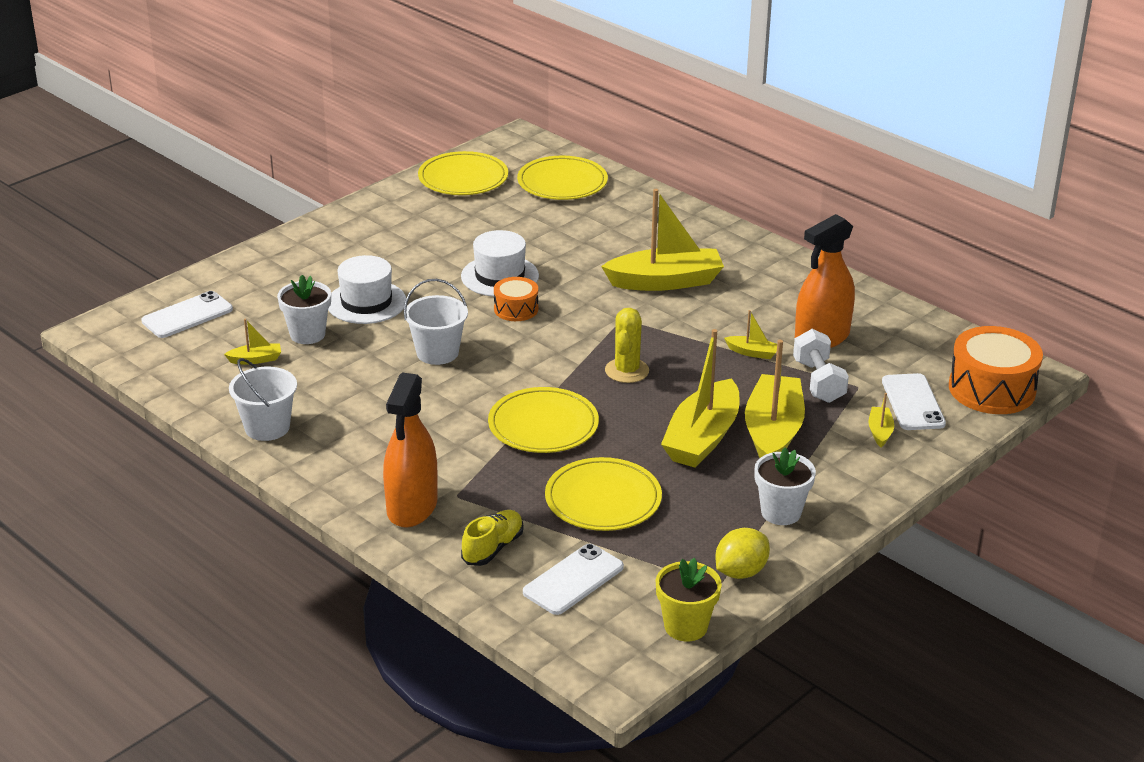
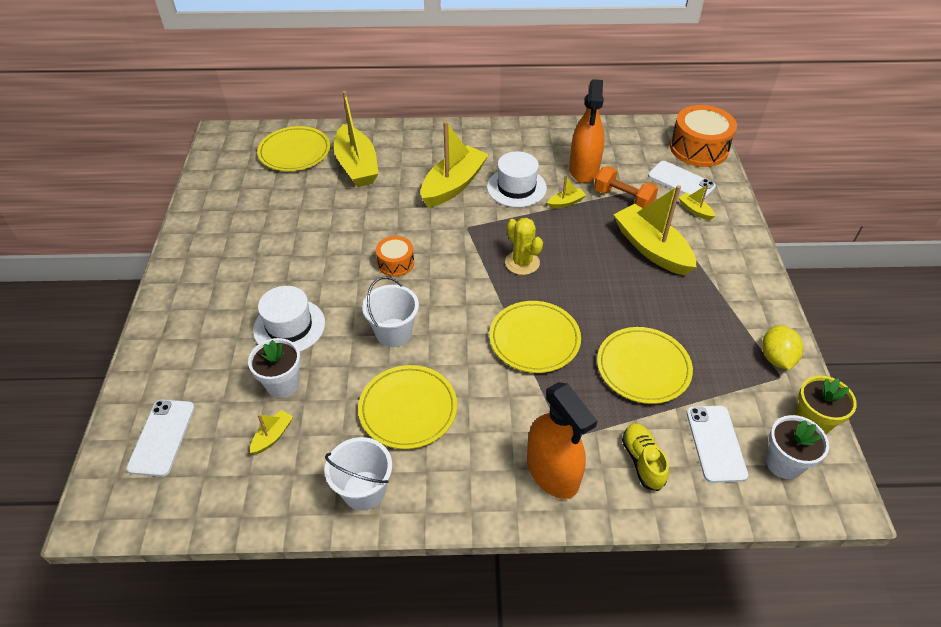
camera: 45 degrees left, 15 degrees up
(463, 178) = (223, 185): yellow plate -> yellow plate (408, 409)
(500, 276) = (351, 245): white hat -> white hat (516, 187)
(702, 438) = (626, 280): yellow boat -> yellow boat (357, 166)
(781, 512) = (733, 300): white flower pot -> white flower pot (783, 463)
(818, 381) = (623, 199): white dumbbell -> orange dumbbell

